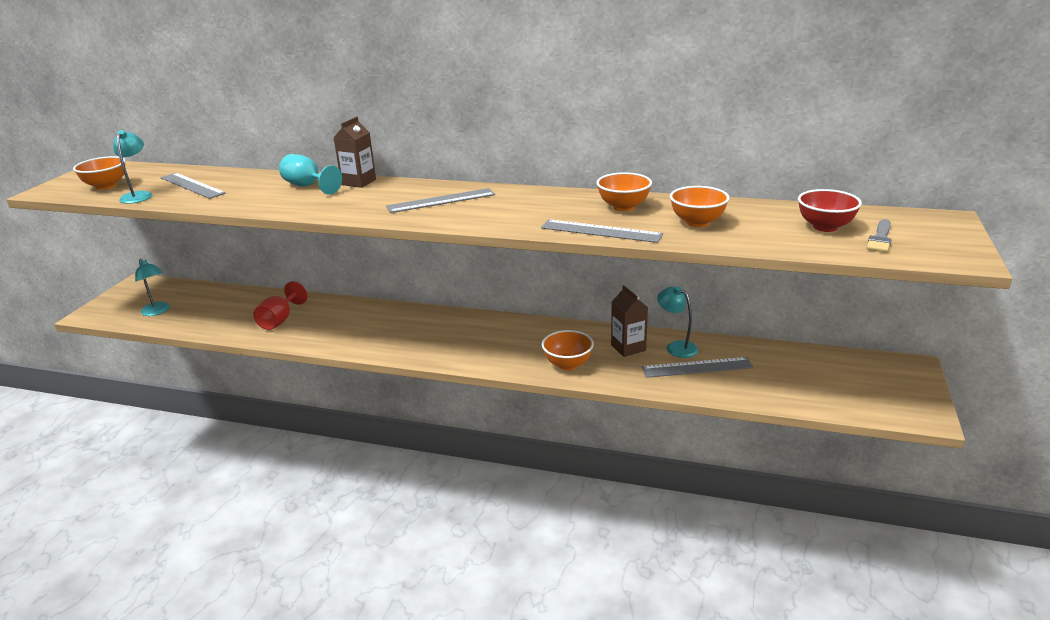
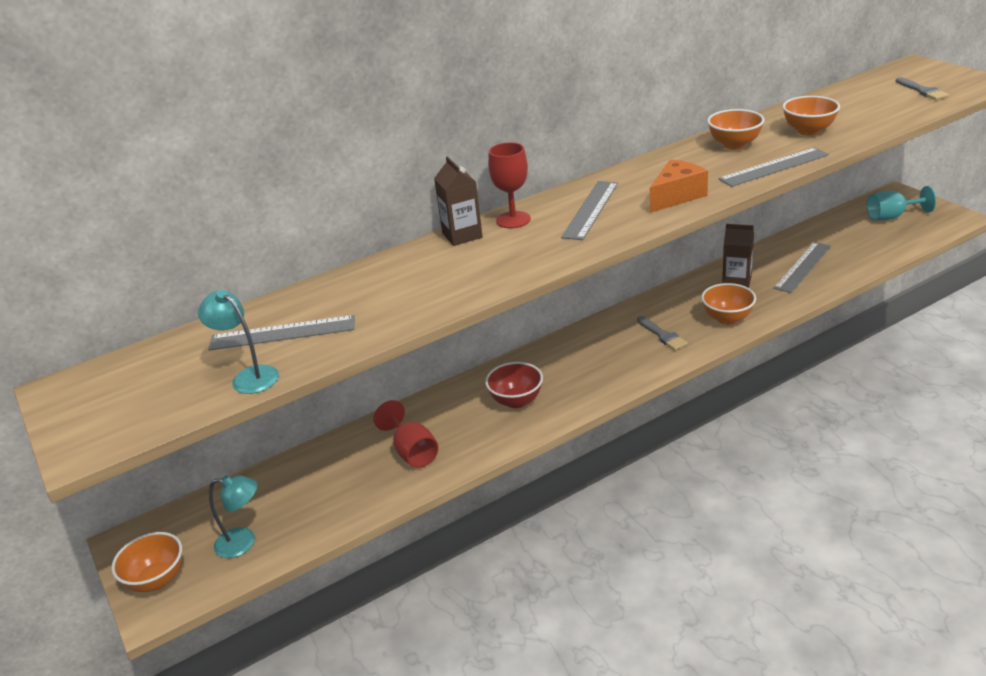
camera: 45 degrees left, 5 degrees up
(106, 186) = (159, 396): orange bowl -> orange bowl (157, 580)
(308, 186) = (423, 264): turquoise goblet -> turquoise goblet (892, 217)
(397, 187) = (513, 220): none -> red goblet
(498, 217) = (676, 196): none -> orange cheese
(510, 347) = (662, 335): none -> grey brush
(676, 347) = (762, 262): turquoise lamp -> none
(825, 227) = (878, 98): red bowl -> red bowl (516, 401)

